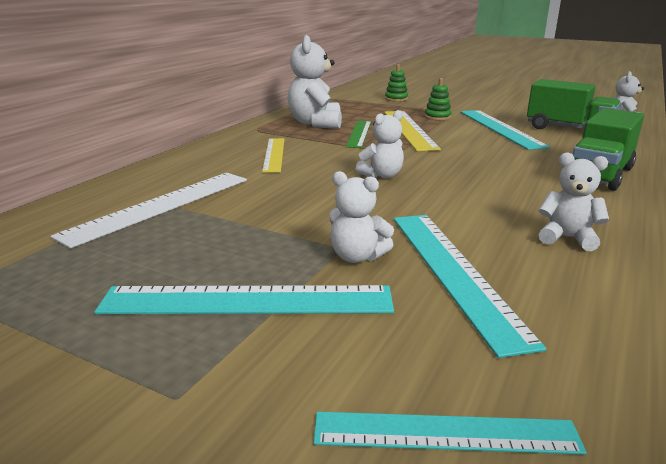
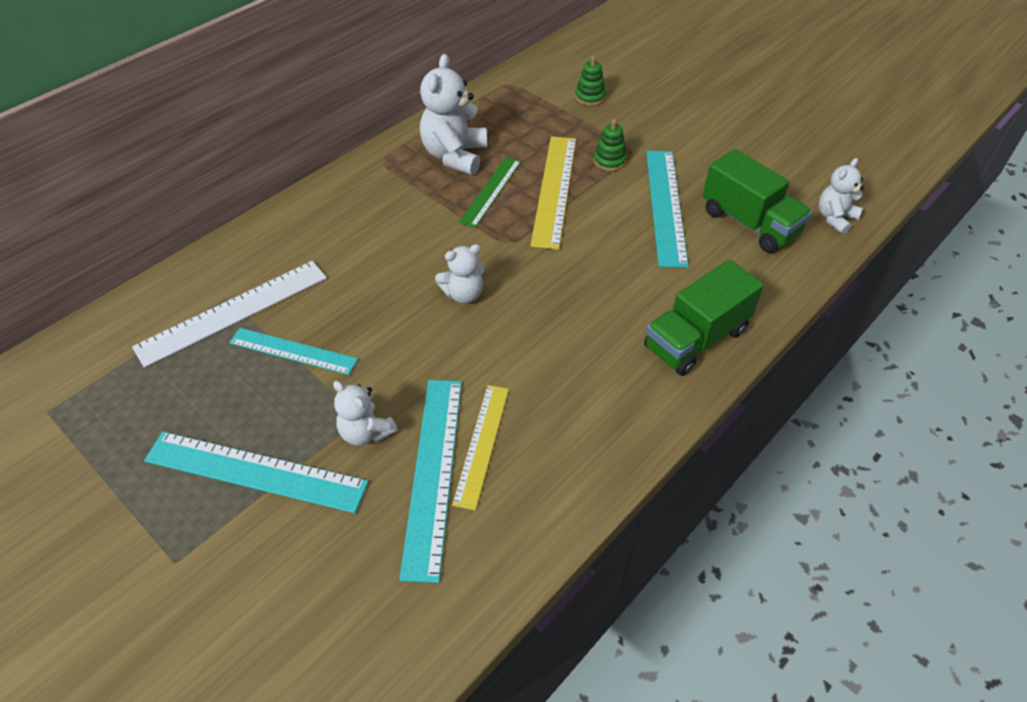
camera: 15 degrees right, 25 degrees up
(274, 154) = (376, 226): yellow ruler -> yellow ruler (482, 444)
(445, 433) = (322, 637): turquoise ruler -> turquoise ruler (293, 351)
(567, 238) = (568, 446): white teddy bear -> none

